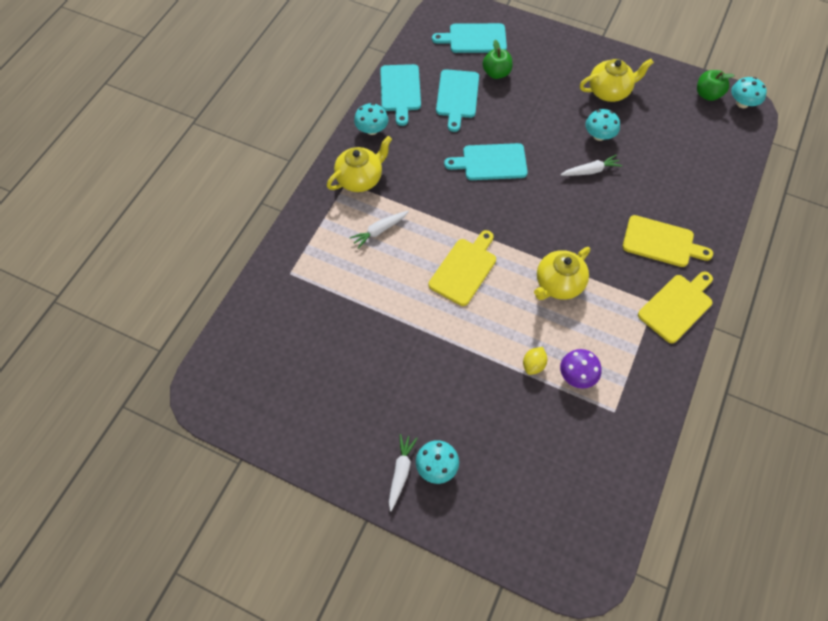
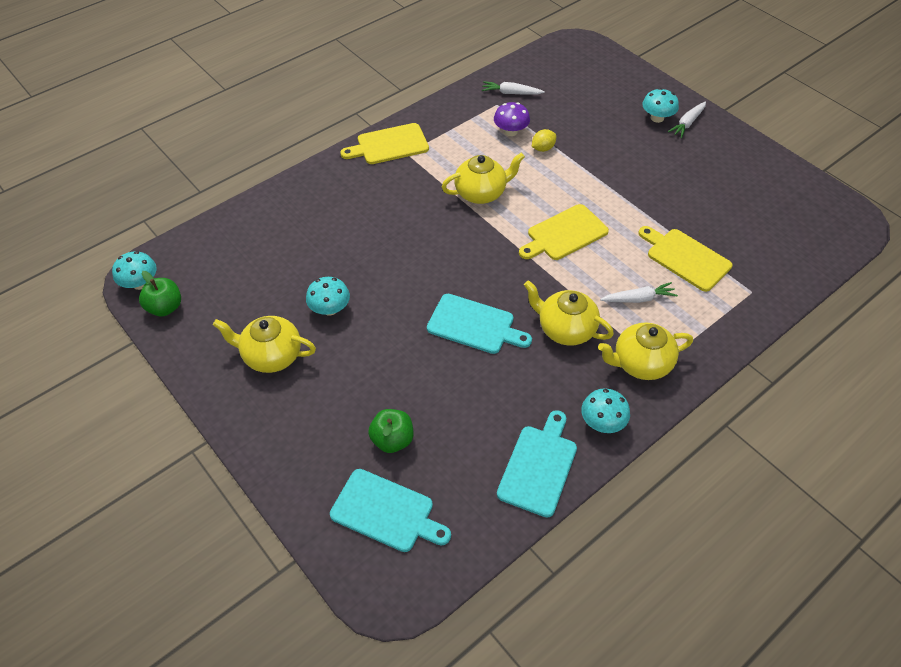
camera: 155 degrees left, 10 degrees down
(424, 184) = (565, 329): none -> yellow teapot
(457, 96) = (466, 425): turquoise cutting board -> none
(590, 171) = (371, 276): white carrot -> white carrot (511, 93)
(661, 242) = (358, 191): yellow cutting board -> yellow cutting board (685, 258)

